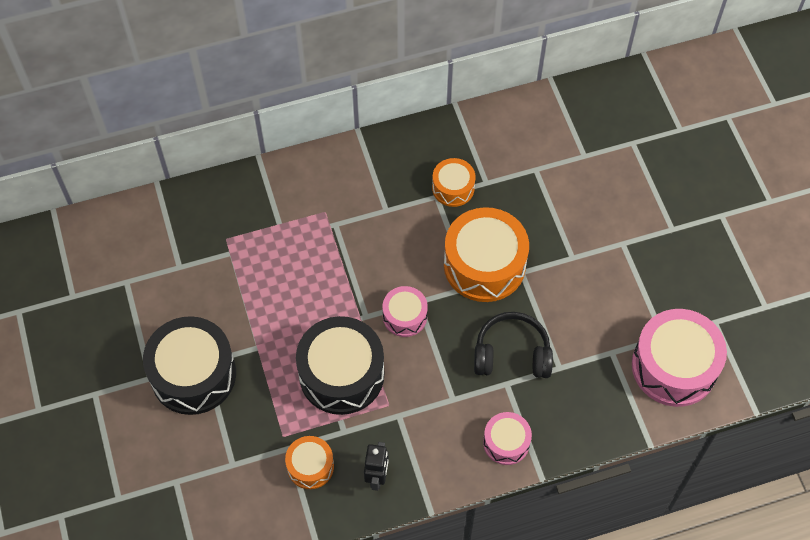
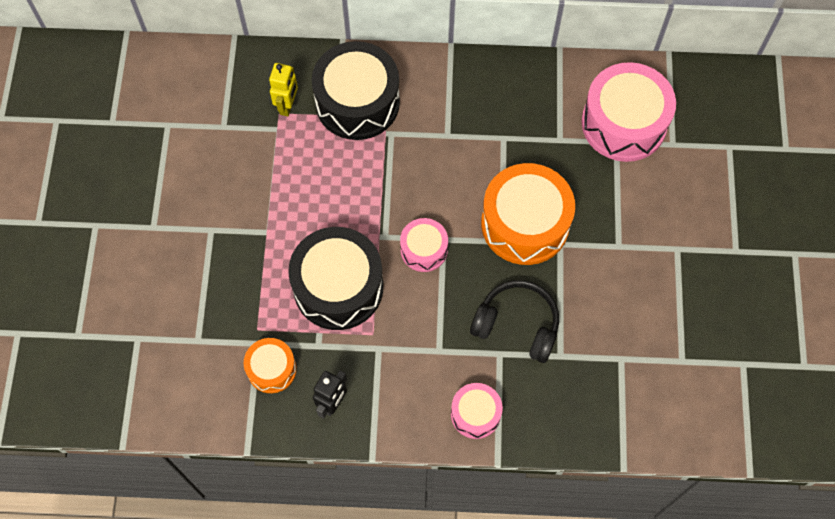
camera: 20 degrees right, 5 degrees up
(193, 374) = (195, 238): black drum -> black drum (357, 102)
(231, 229) = (287, 106): none -> yellow robot
(453, 188) = (524, 134): orange drum -> none
(674, 366) = (681, 396): pink drum -> pink drum (624, 123)

